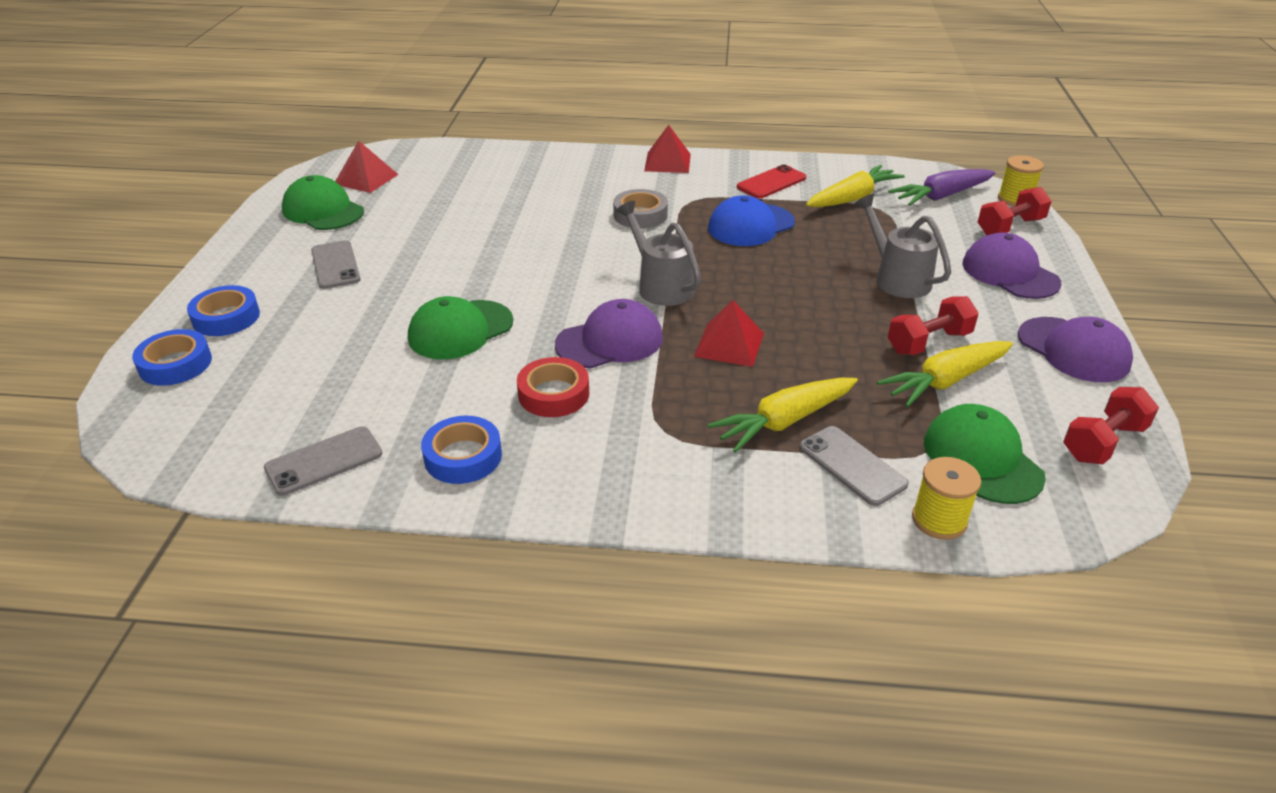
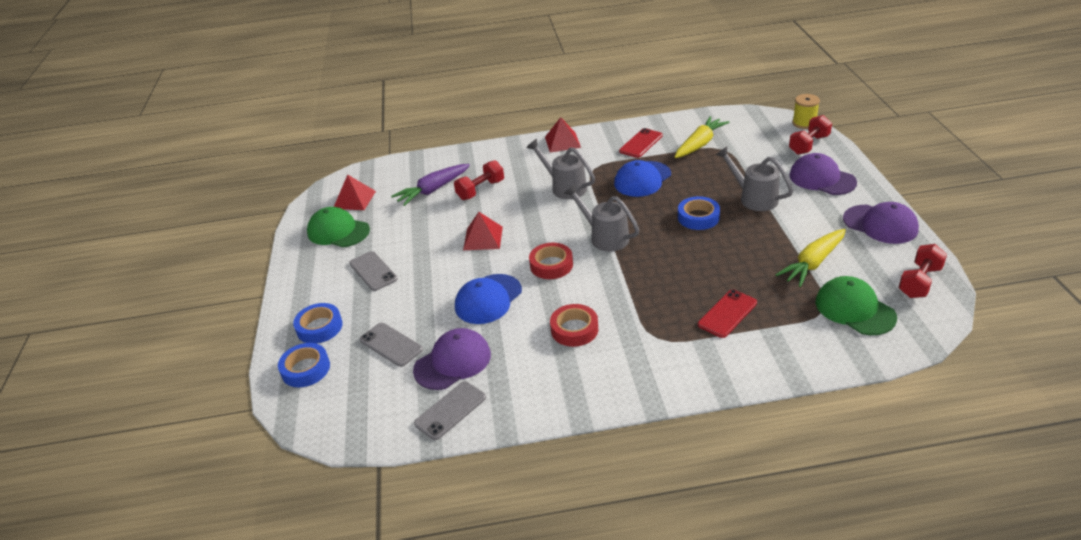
camera: 10 degrees left, 0 degrees up
(460, 330) = (488, 299): green cap -> blue cap
(463, 456) = (539, 385): blue tape -> blue tape (698, 217)
(569, 305) = (551, 265): none -> red tape
(610, 341) = (591, 284): purple cap -> purple cap (453, 362)
(640, 215) = (564, 187): grey tape -> grey watering can
(729, 344) = (669, 269): red pyramid -> red pyramid (483, 238)
(783, 422) = (727, 314): yellow carrot -> red phone
(852, 465) = (781, 332): grey phone -> grey phone (391, 345)
(929, 342) = (792, 239): red dumbbell -> red dumbbell (481, 190)
(939, 520) = (845, 354): yellow spool -> none
(941, 196) = (756, 131): purple carrot -> purple carrot (432, 190)

